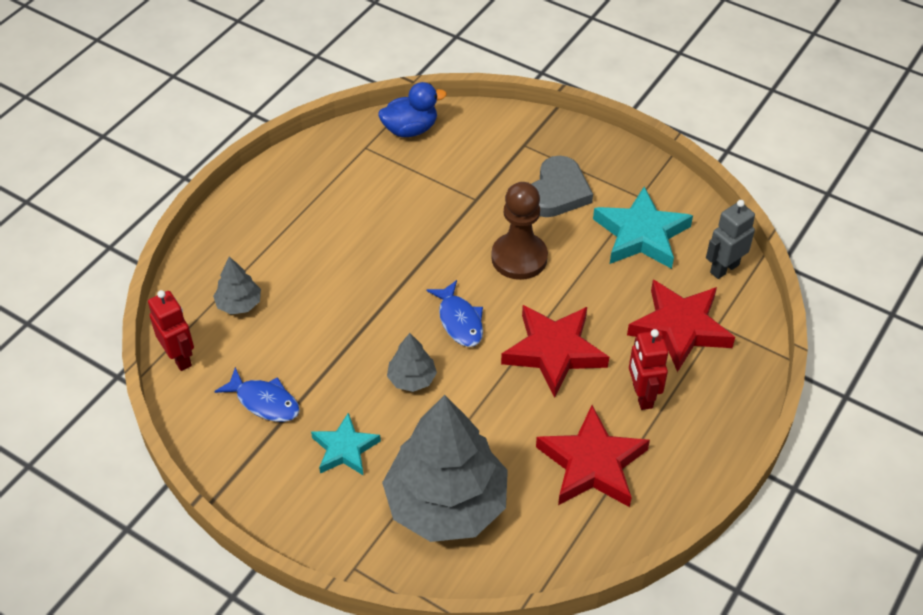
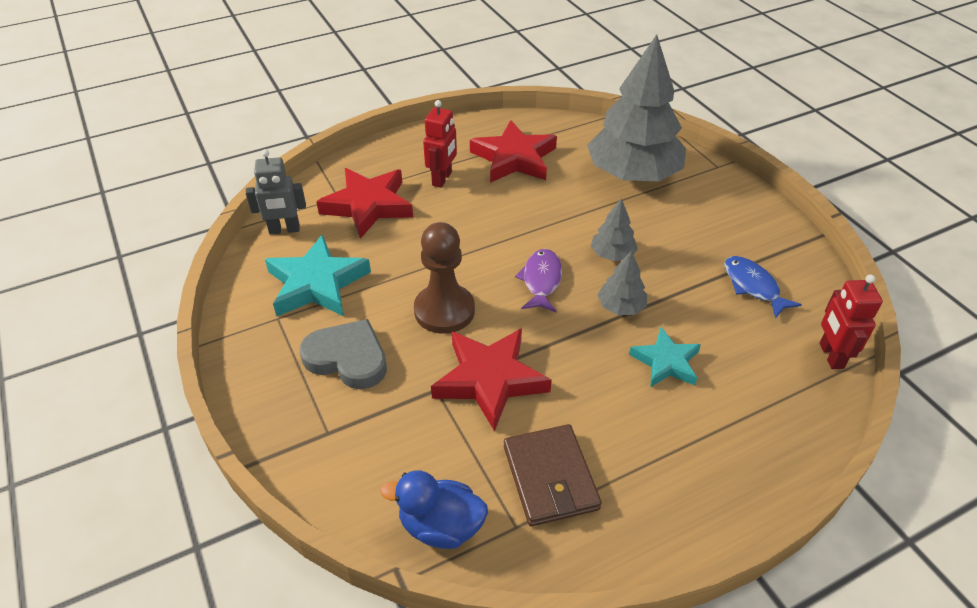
camera: 150 degrees left, 5 degrees down
(239, 304) = (754, 384): grey tree -> grey tree (621, 307)
(345, 449) = (694, 230): turquoise star -> turquoise star (666, 362)
(360, 180) = (550, 477): none -> brown wallet
(459, 321) = (541, 281): blue fish -> purple fish
(554, 351) = (480, 228): red star -> red star (489, 380)
(558, 192) = (347, 358): grey heart -> grey heart turned 60 degrees clockwise

